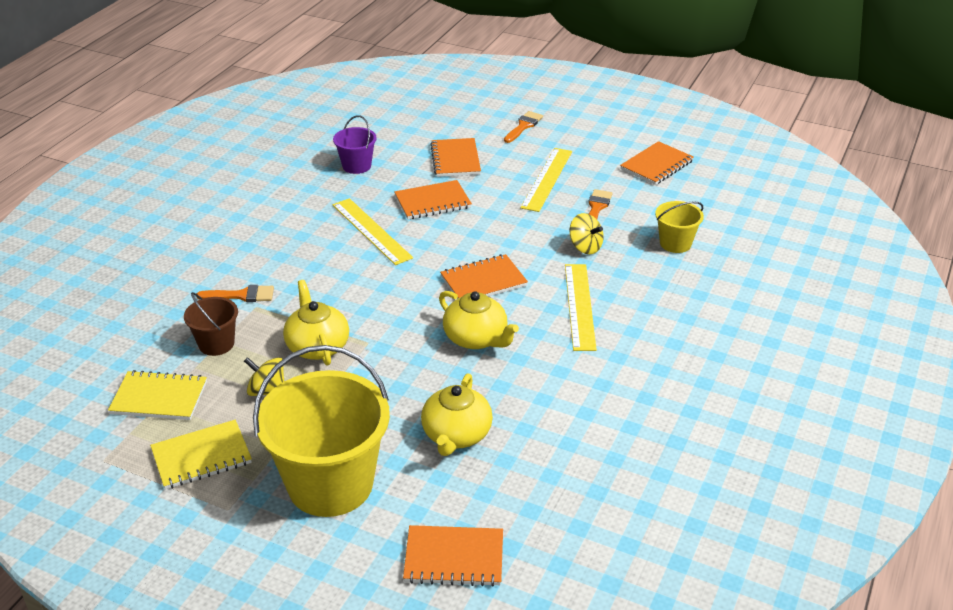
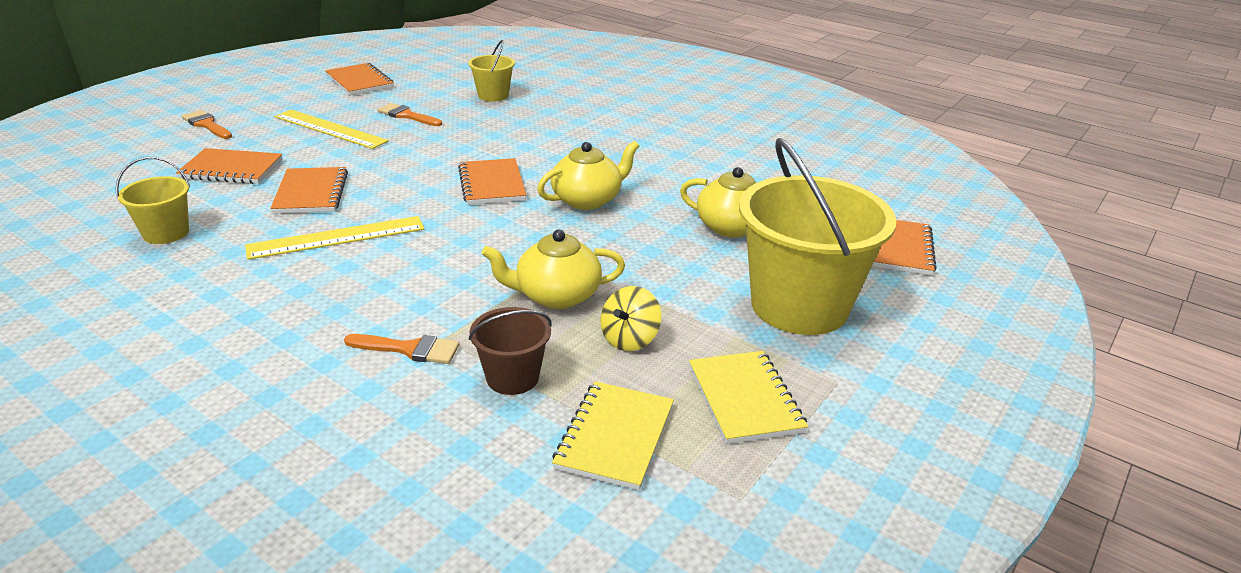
camera: 80 degrees left, 5 degrees down
(242, 295) = (409, 349): orange brush -> orange brush turned 90 degrees clockwise
(356, 166) = (166, 233): purple bucket -> yellow bucket
(579, 306) = (562, 146): yellow ruler -> none
(585, 247) = (469, 130): yellow spinning top -> none

